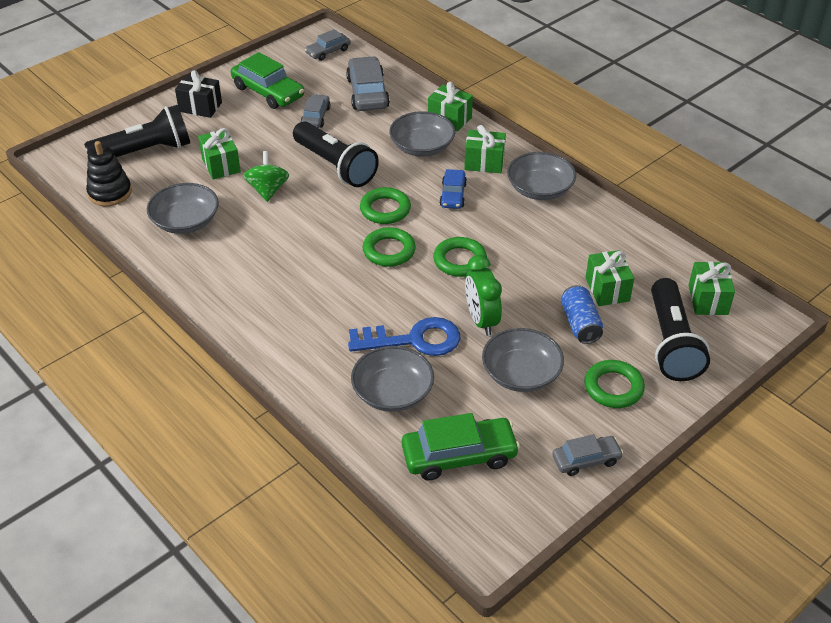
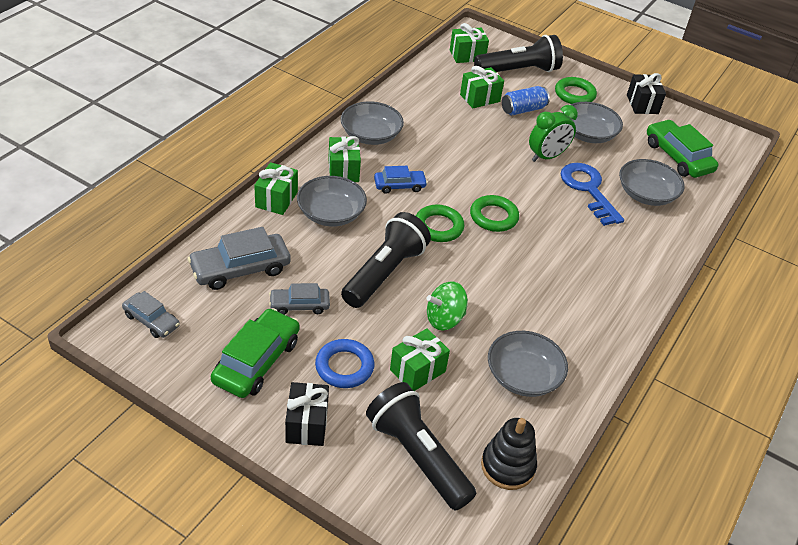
camera: 110 degrees left, 0 degrees up
(243, 130) = (344, 367): none -> blue ring
(459, 260) = (485, 174): green ring -> none
(586, 460) = (642, 104): grey car -> black gift

